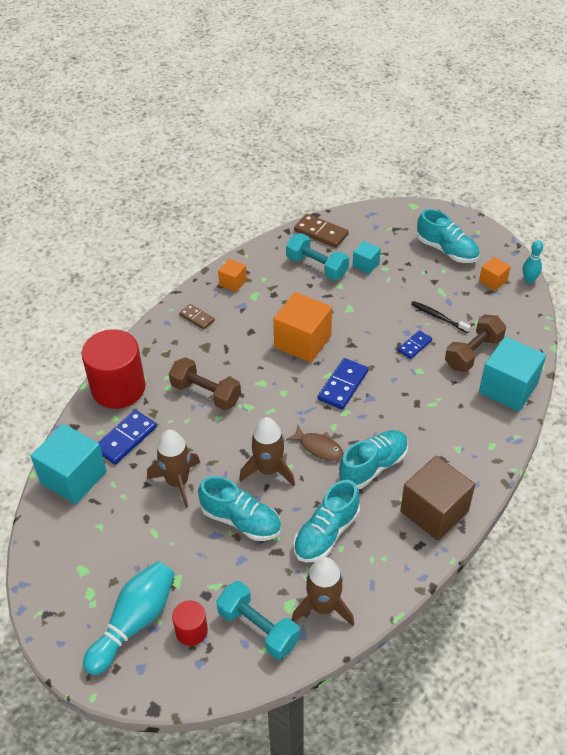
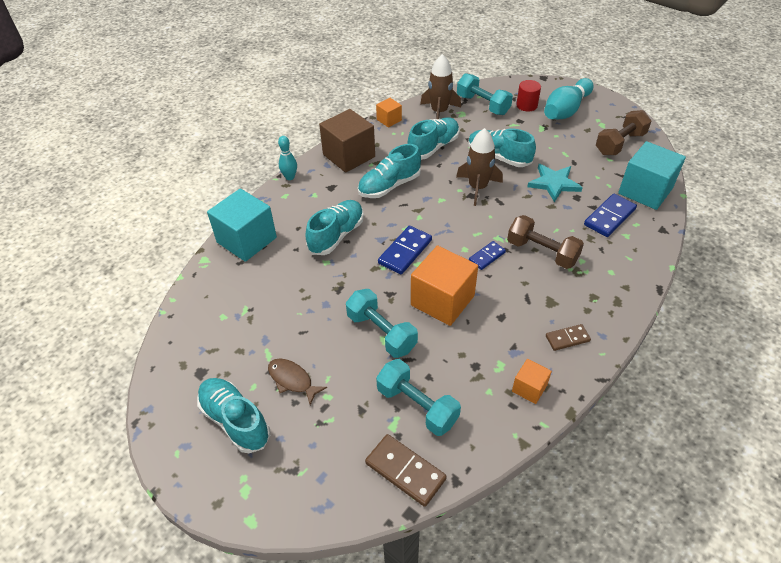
camera: 175 degrees left, 0 degrees up
(118, 388) = (633, 262): red cylinder -> none
(178, 482) = (554, 183): brown rocket -> turquoise star
(197, 318) = (567, 338): brown domino -> brown domino turned 60 degrees counterclockwise
(319, 447) = (434, 201): brown fish -> brown fish (292, 380)
(352, 313) = (381, 332): none -> turquoise dumbbell
(366, 264) = (351, 404): turquoise cube -> none
(414, 346) = (322, 288): blue domino -> blue domino (487, 256)
(417, 399) = (336, 235): none -> turquoise shoe
(438, 317) = (284, 320): black toothbrush -> none
(473, 353) = (264, 276): brown dumbbell -> brown dumbbell (620, 144)
(493, 281) = (199, 365): orange cube -> orange cube (389, 120)
(529, 280) = (154, 363): turquoise bowling pin -> turquoise bowling pin (290, 177)

